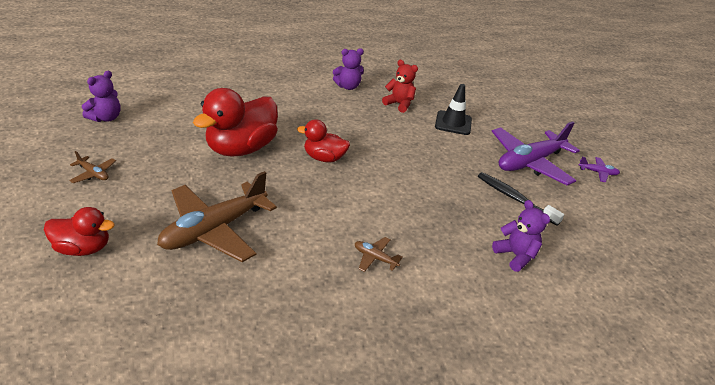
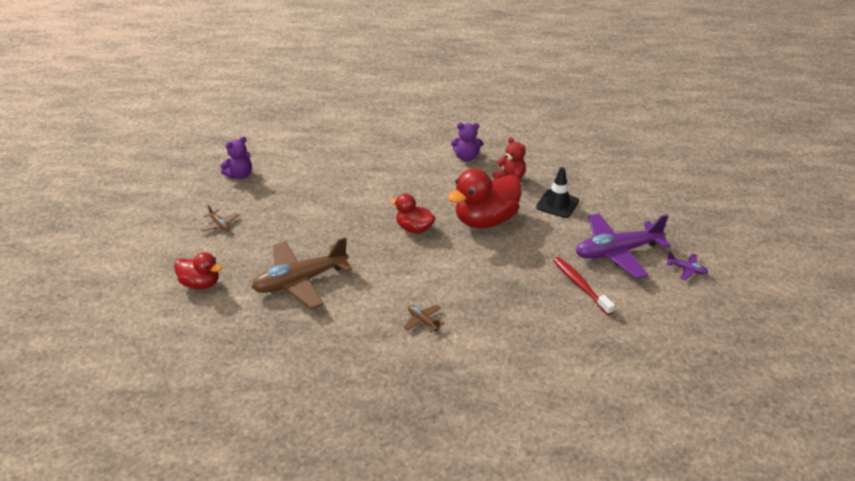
camera: 20 degrees right, 0 degrees up
(241, 148) = (344, 213): red duck -> red duck (485, 220)
(514, 198) = (580, 285): black toothbrush -> red toothbrush
(515, 255) = (551, 336): purple teddy bear -> none

